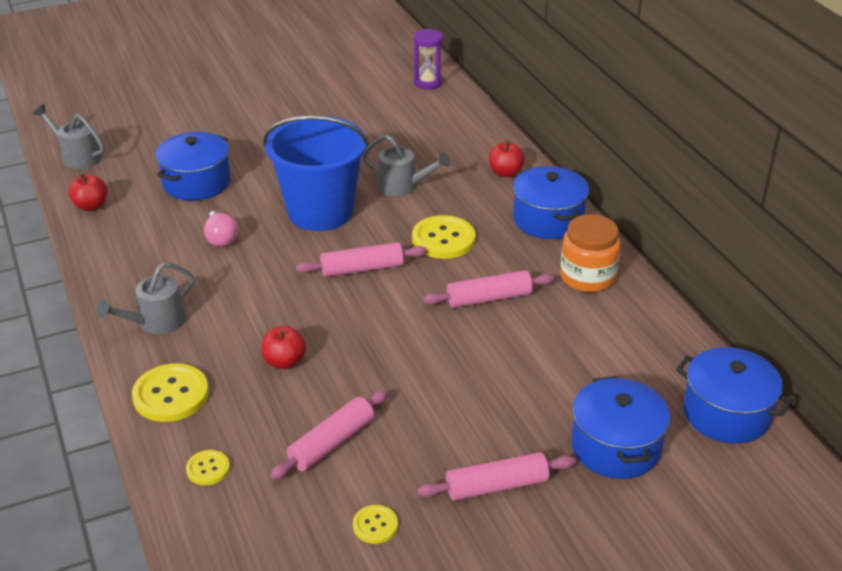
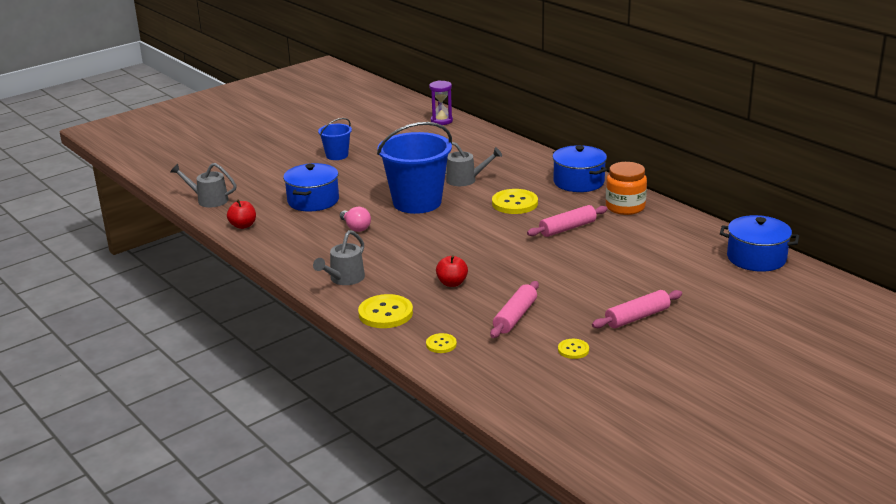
camera: 15 degrees left, 10 degrees down
(268, 115) = (337, 155): none -> blue bucket
(362, 269) = (469, 227): pink rolling pin -> none
(505, 173) = (532, 162): red apple -> none
(615, 447) = (699, 285): blue pot -> none

